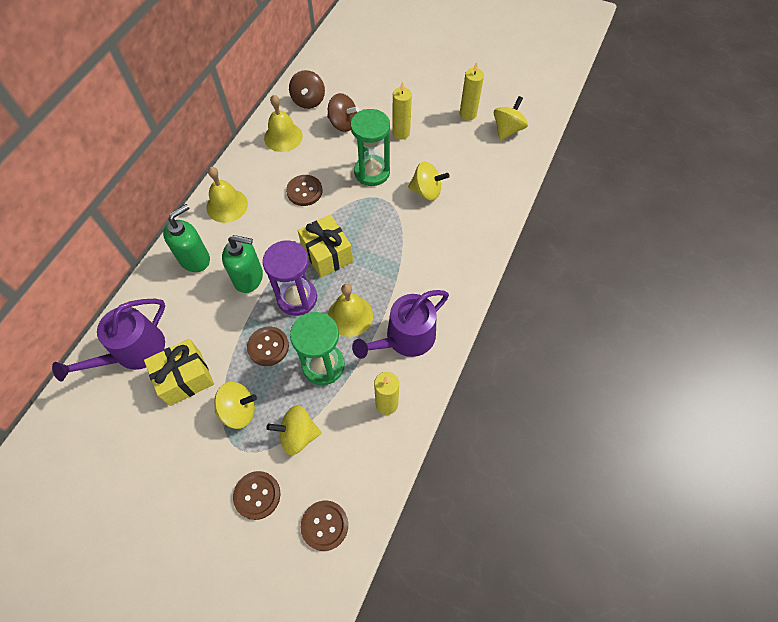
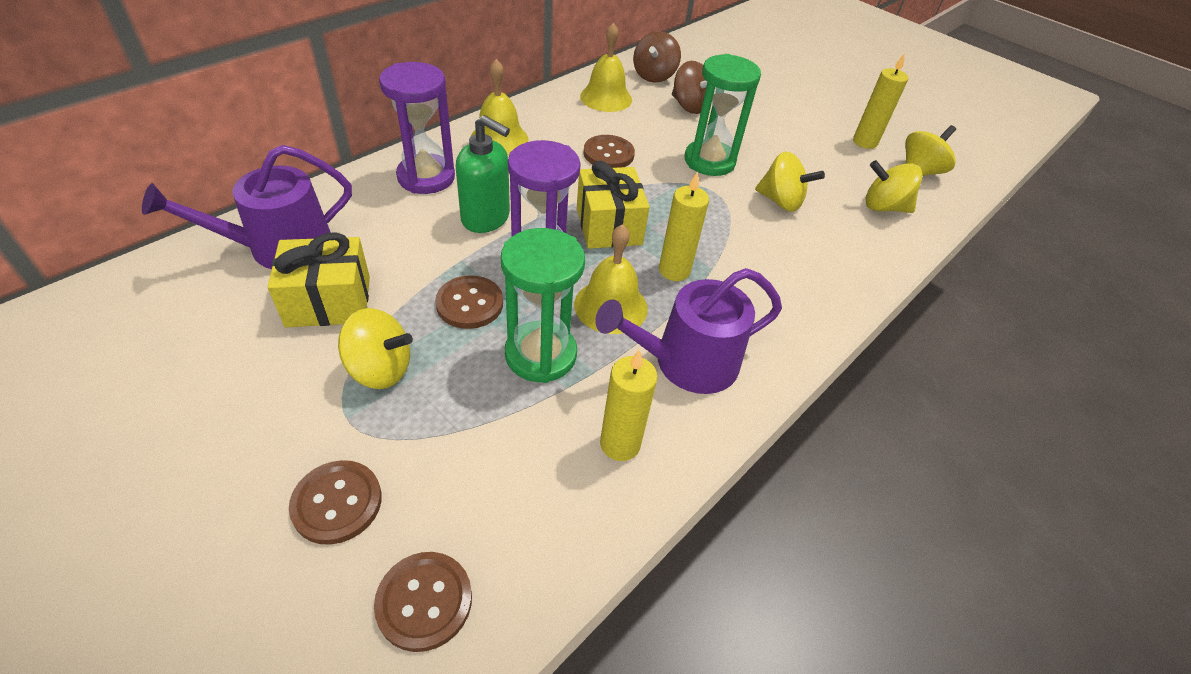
camera: 15 degrees right, 15 degrees down
(195, 259) = (426, 177): green soap dispenser -> purple hourglass
(298, 434) = (453, 436): yellow spinning top -> yellow spinning top (883, 207)
(401, 133) = (764, 135): yellow candle -> yellow candle (674, 270)

